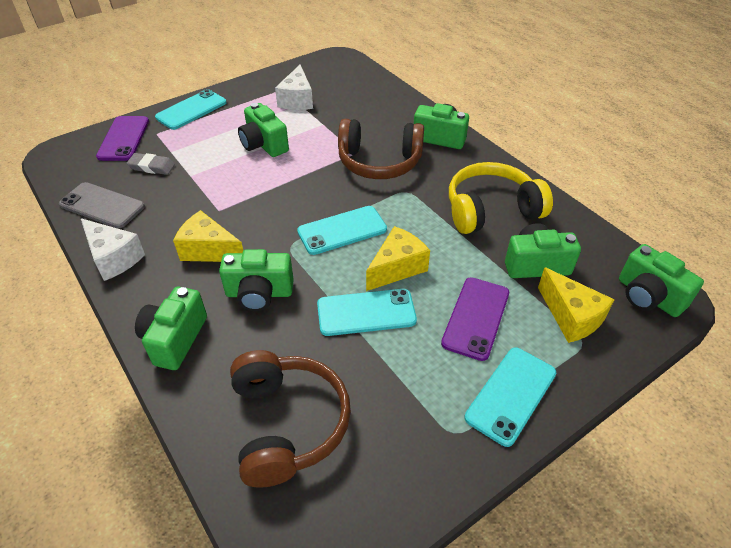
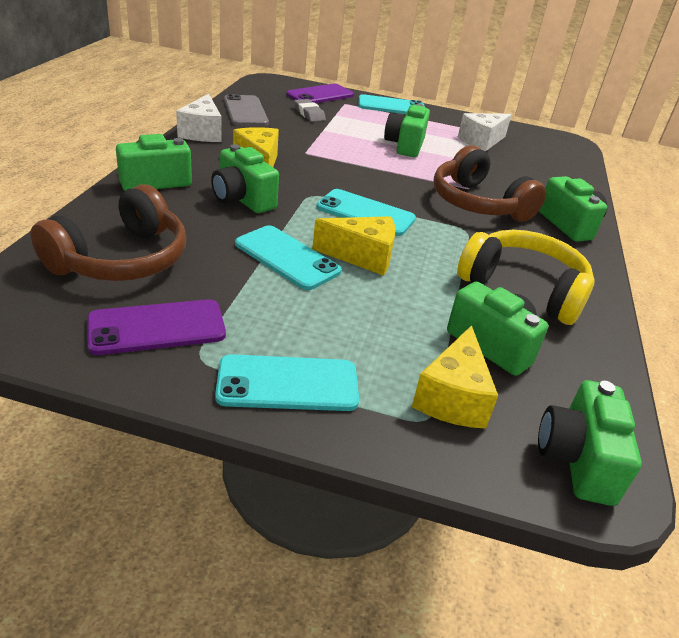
camera: 45 degrees right, 10 degrees down
(476, 318) = (362, 326): purple phone -> purple phone (157, 327)

